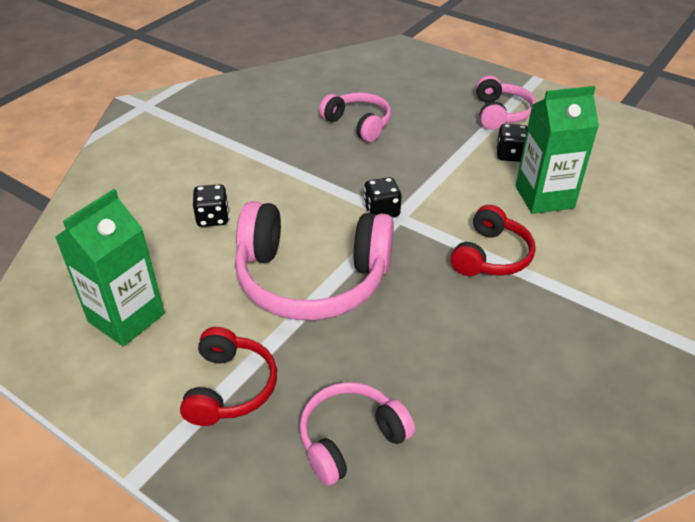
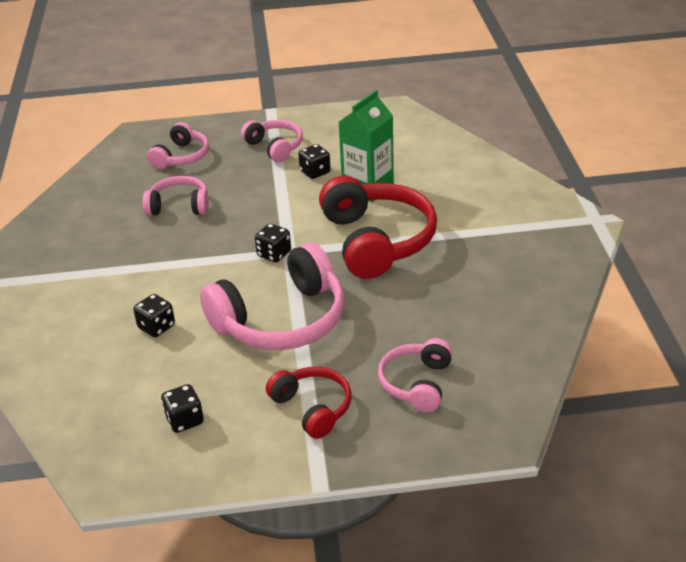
camera: 40 degrees left, 5 degrees down
(126, 318) = (184, 420): green carton -> black dice
(411, 83) = (181, 157): none -> pink headphones
(491, 256) = (377, 241): red headphones -> red headphones, size x1.81

